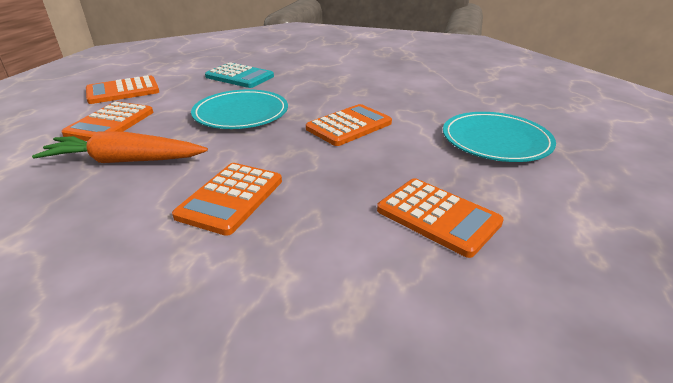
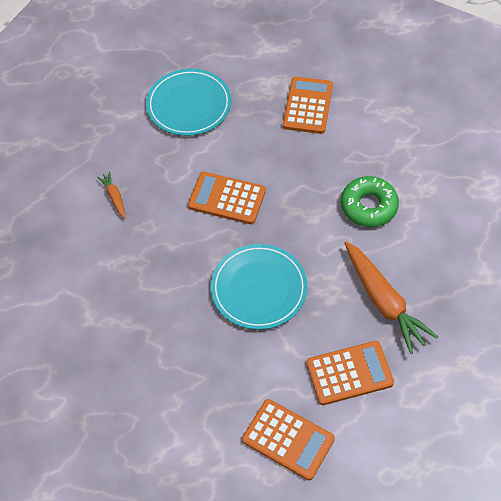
camera: 120 degrees left, 25 degrees up
(230, 198) = (368, 206): orange calculator -> green donut
(239, 77) = (175, 360): turquoise calculator -> none
(404, 88) = (114, 197): none -> orange carrot

